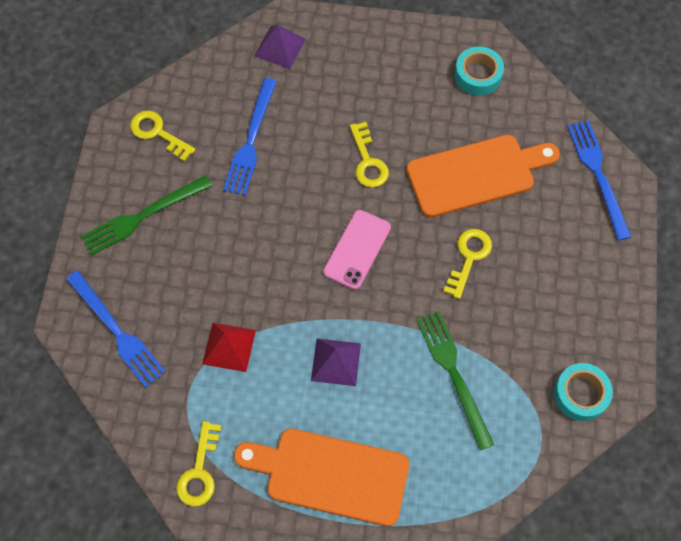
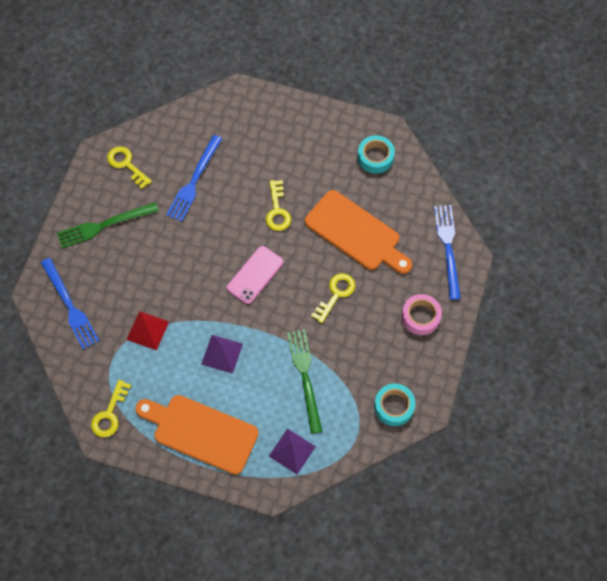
camera: 10 degrees right, 0 degrees up
(280, 47) = (230, 112): purple pyramid -> purple pyramid (292, 451)
(476, 174) = (356, 233): orange cutting board -> orange cutting board turned 45 degrees clockwise
(585, 269) = (420, 317): none -> pink tape

